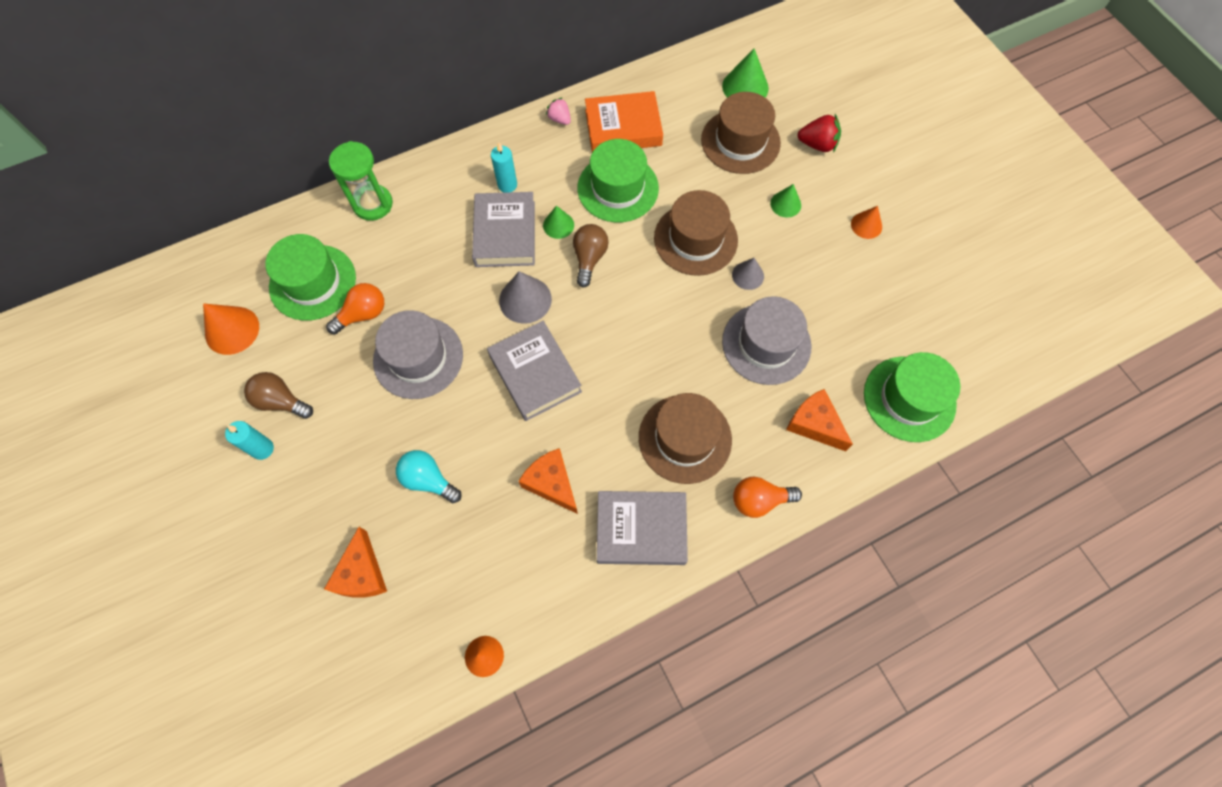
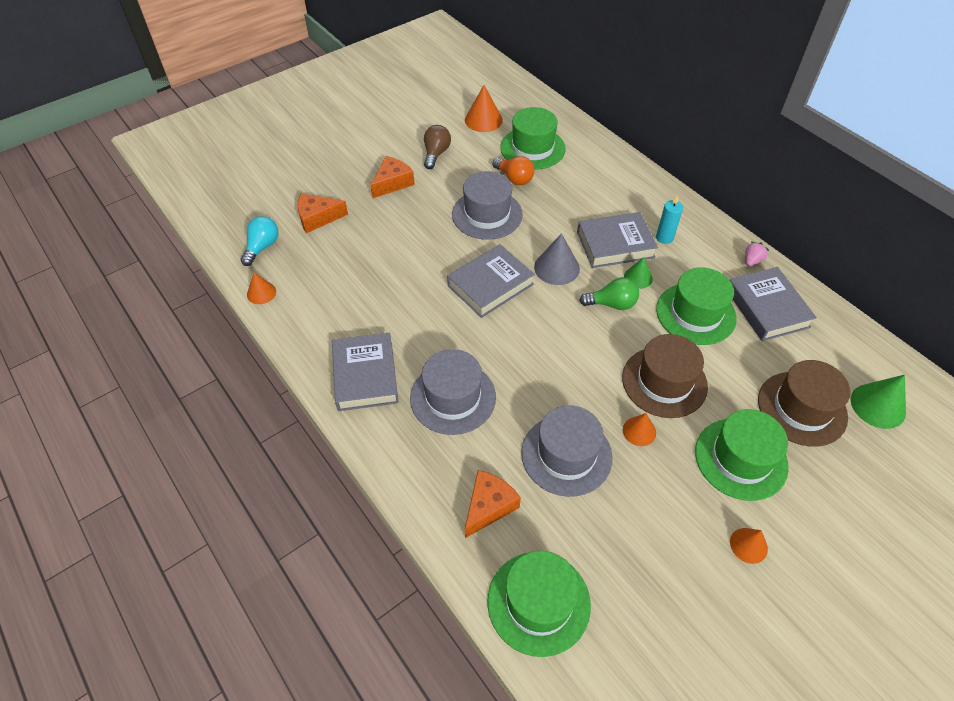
camera: 80 degrees right, 15 degrees down
(262, 449) = (400, 153): turquoise candle -> none
(373, 204) = (611, 164): green hourglass -> none
(428, 480) = (390, 239): turquoise light bulb -> turquoise light bulb (262, 247)
(551, 483) = (397, 310): orange cheese -> orange cheese (392, 183)
(589, 258) = (612, 304): brown light bulb -> green light bulb
(623, 128) = (767, 308): orange book -> grey book
(685, 438) = (453, 397): brown hat -> grey hat
(748, 275) = (639, 431): grey cone -> orange cone
(759, 500) = (403, 463): orange light bulb -> none
(785, 204) = (740, 458): green cone -> green hat
(817, 144) = (837, 485): red strawberry -> none

